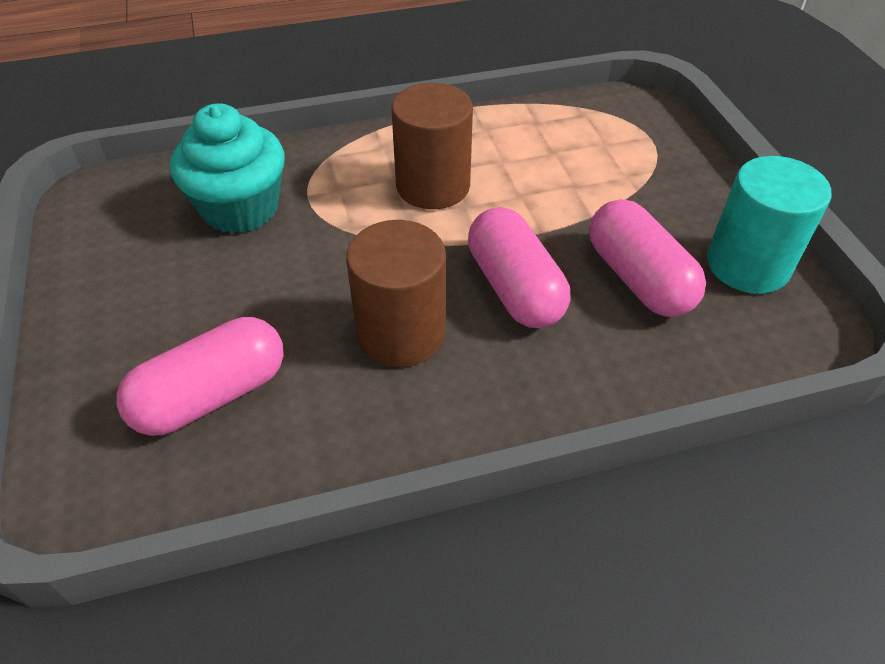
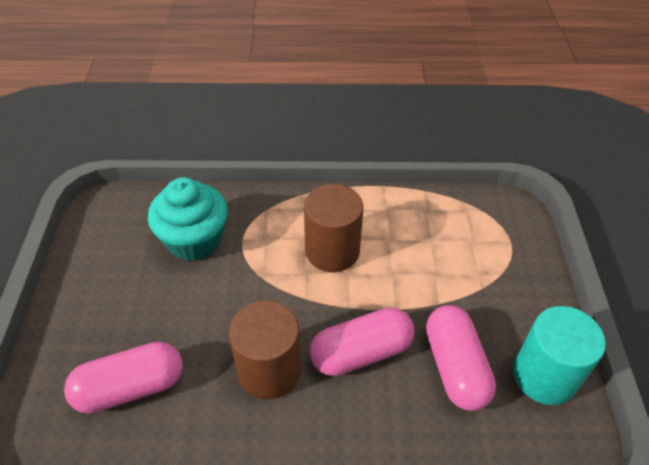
camera: 15 degrees right, 0 degrees up
(515, 288) = (361, 352): pink capsule -> pink capsule turned 75 degrees clockwise

